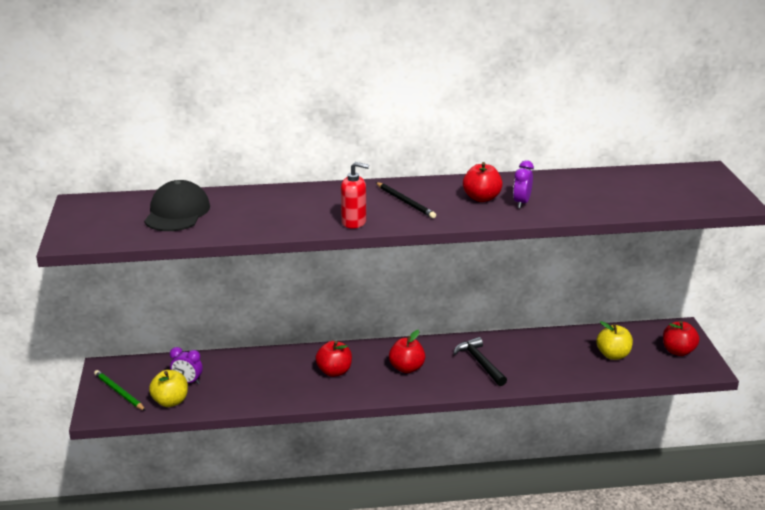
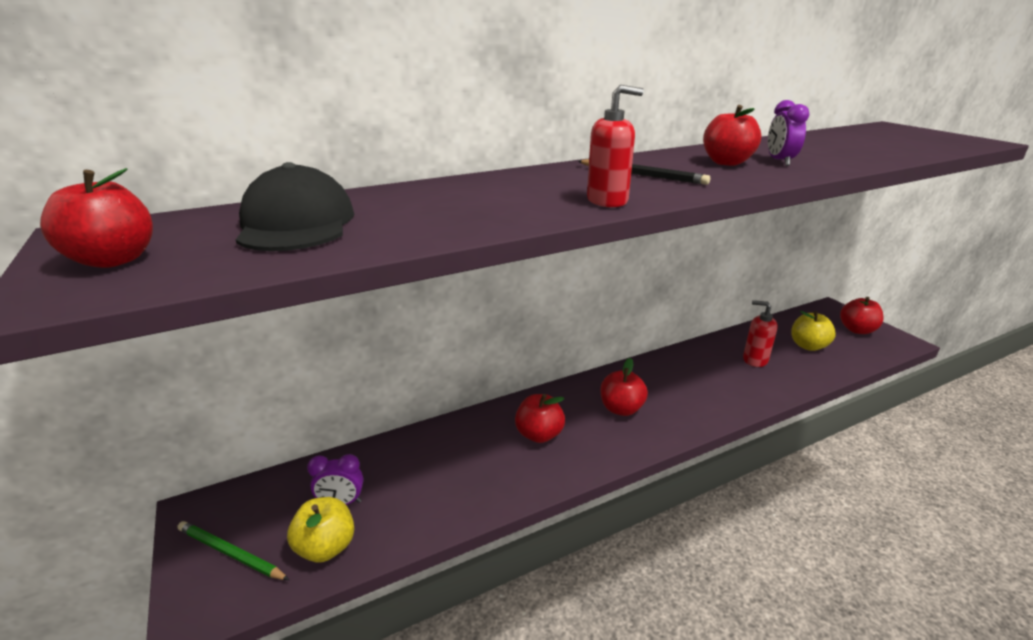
camera: 20 degrees left, 0 degrees up
(91, 223) = (114, 260): none -> red apple
(480, 363) = (693, 383): black hammer -> none
(551, 356) = (755, 360): none -> red soap dispenser

